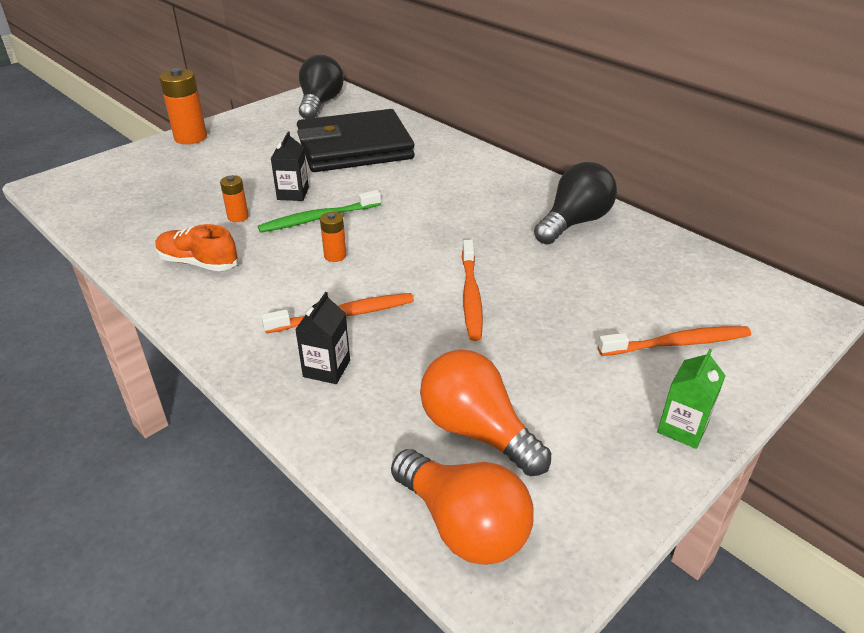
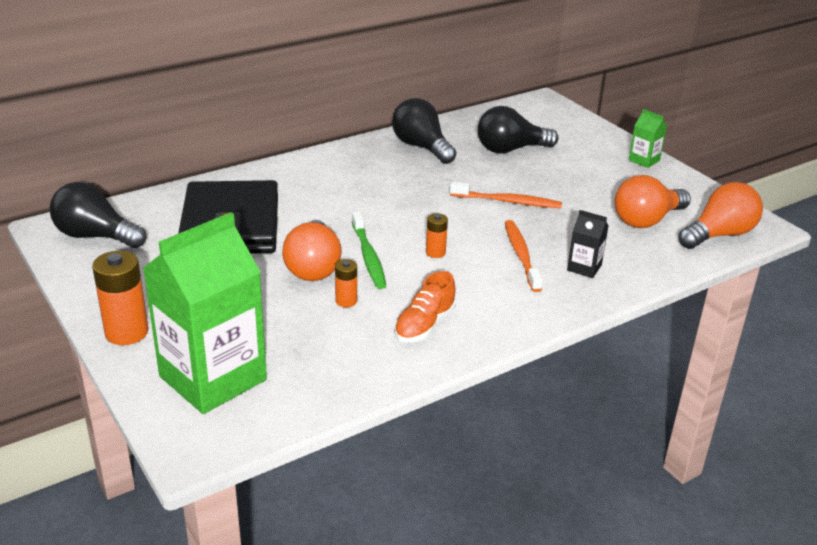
camera: 80 degrees left, 5 degrees down
(129, 177) = (213, 378): none -> green carton
(293, 194) = (313, 267): black carton -> orange light bulb
(618, 288) = (510, 149): none -> black light bulb
(677, 343) = (571, 145): orange toothbrush -> none

